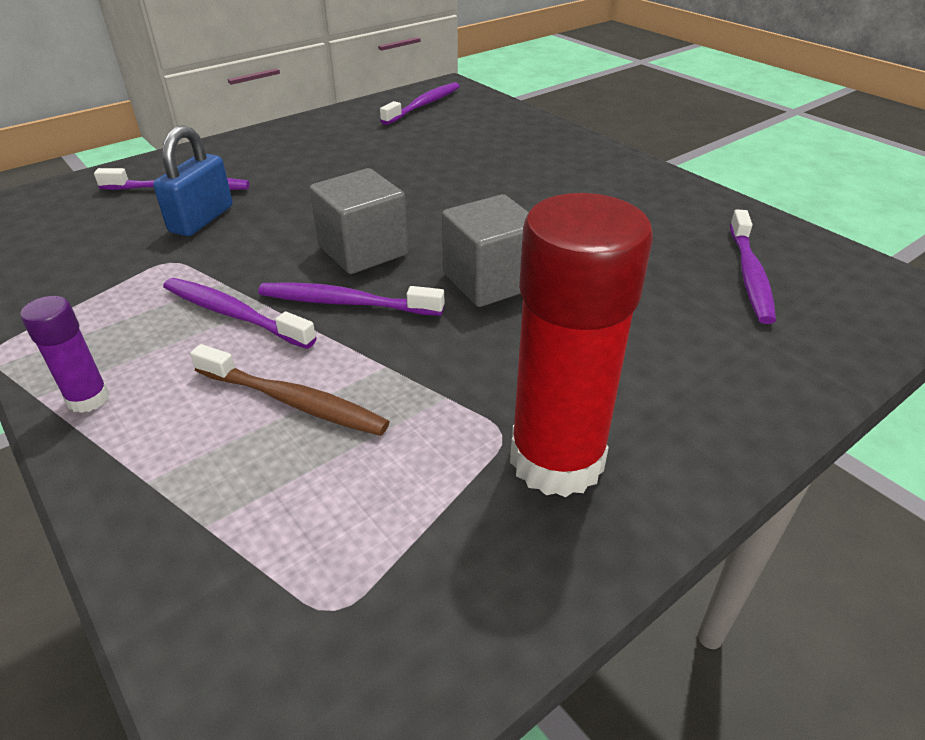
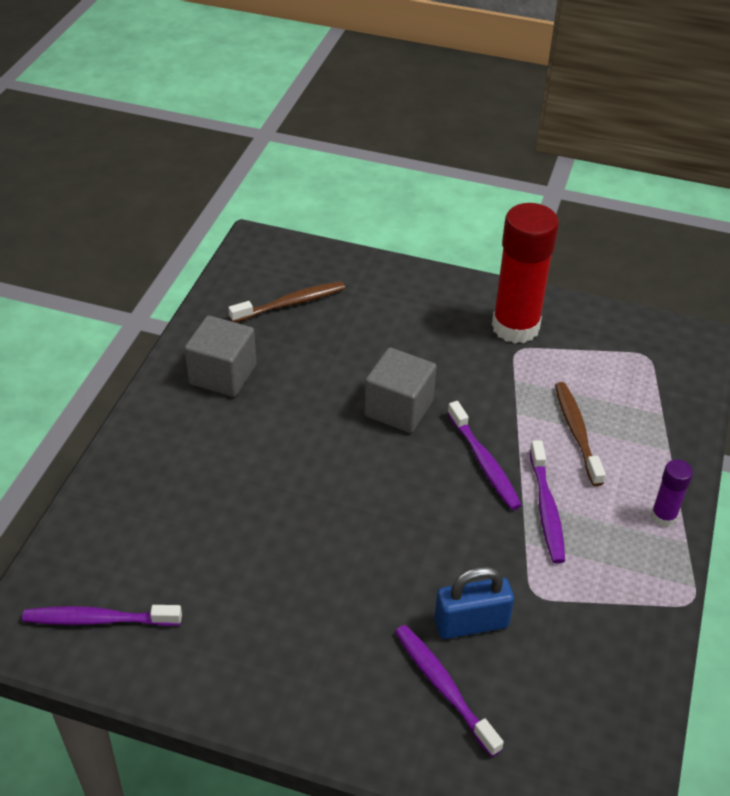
camera: 125 degrees left, 5 degrees up
(363, 250) = (422, 490): grey cube -> grey cube (223, 374)
(749, 275) = (291, 303): purple toothbrush -> brown toothbrush

